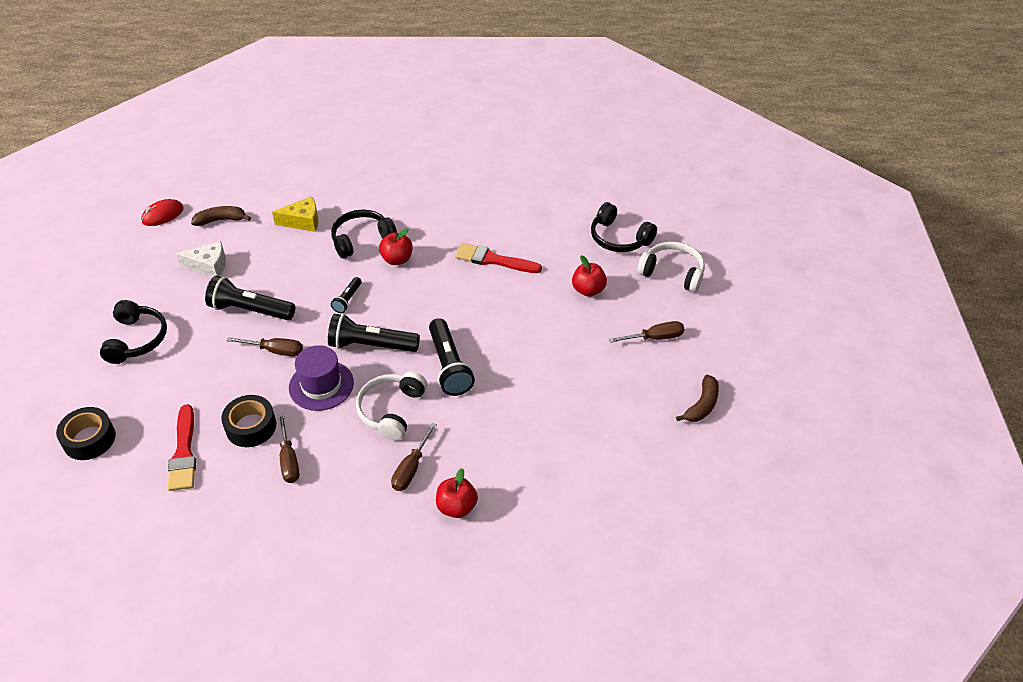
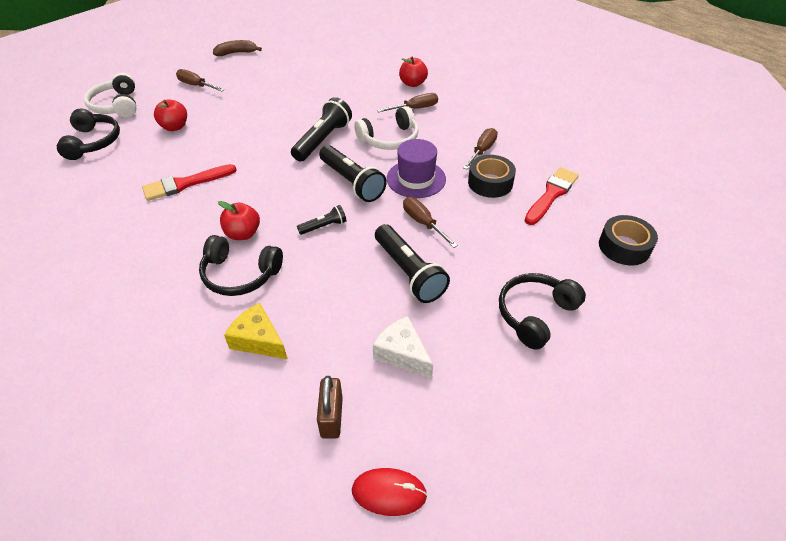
camera: 135 degrees left, 0 degrees up
(221, 220) = (331, 417): brown banana -> brown padlock
(493, 260) = (185, 184): red brush -> red brush turned 90 degrees clockwise

